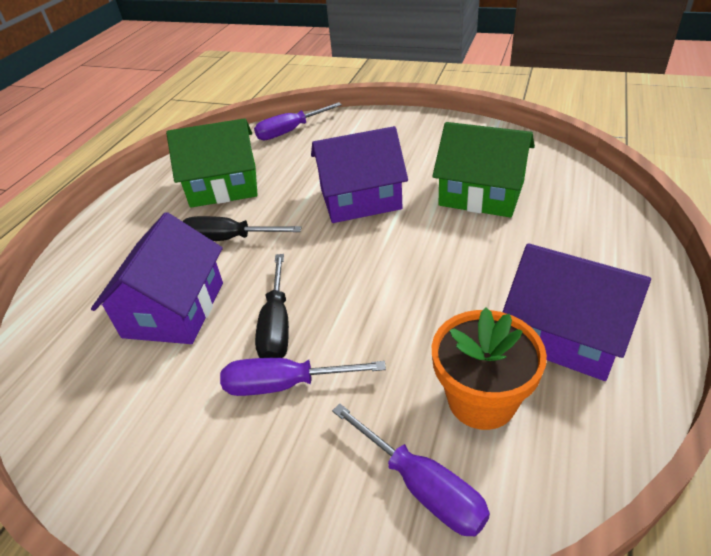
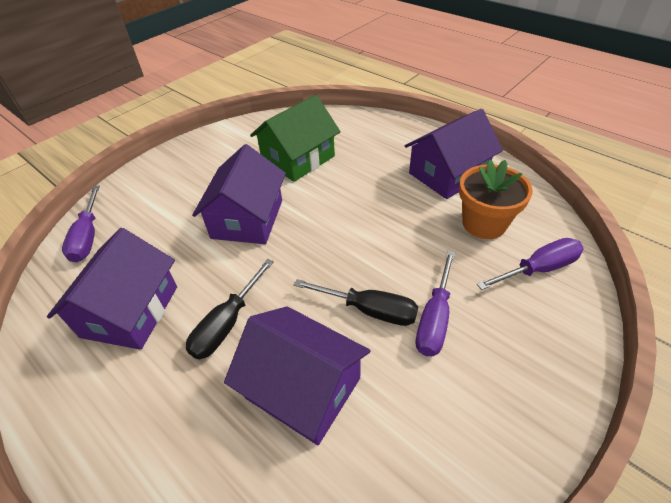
camera: 70 degrees left, 5 degrees up
(224, 186) = (130, 311): green house -> purple house

